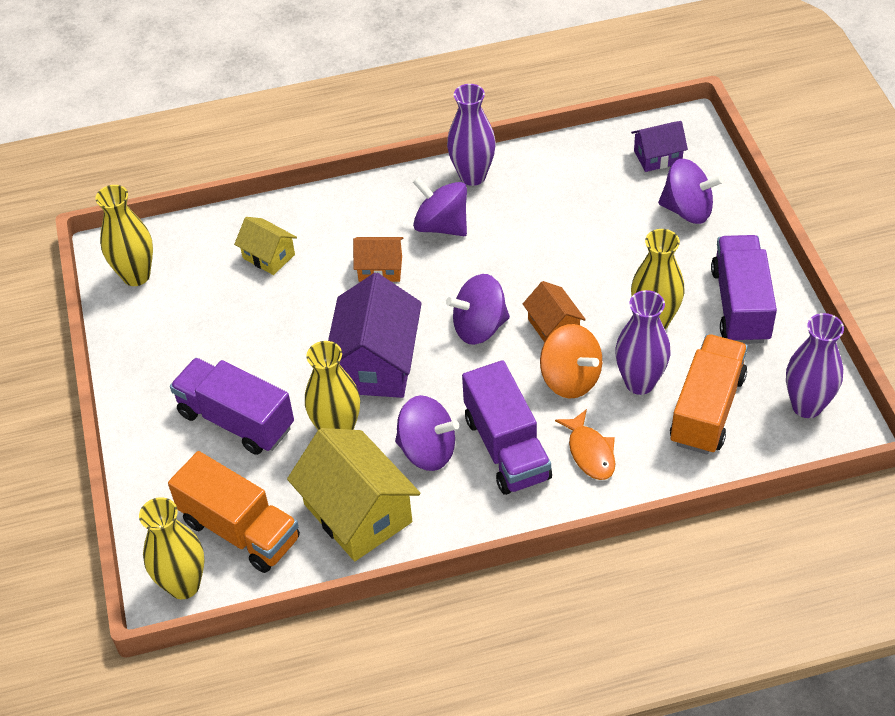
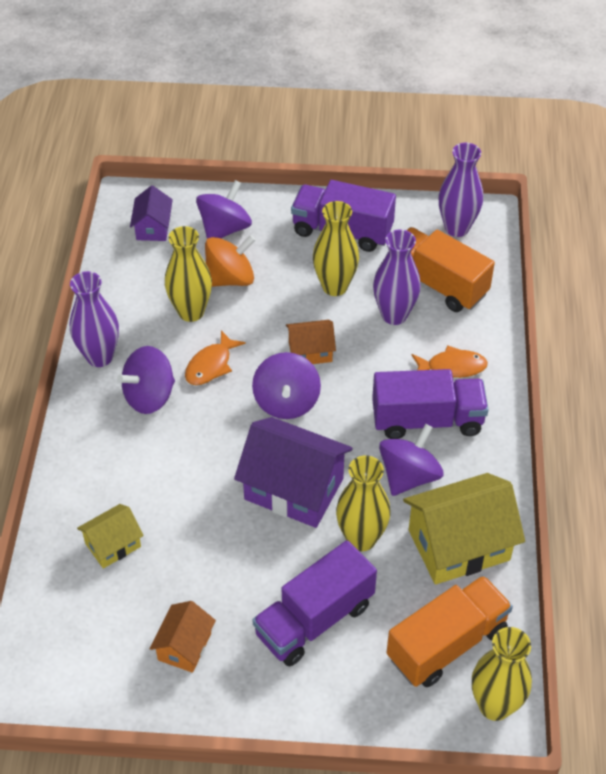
camera: 75 degrees left, 0 degrees up
(136, 276) = (75, 674): yellow vase -> yellow vase (191, 312)
(380, 269) = (179, 457): orange house -> orange house (184, 646)
(499, 257) = (211, 365): none -> orange fish
(570, 379) = (371, 357): orange spinning top -> orange spinning top (230, 279)

